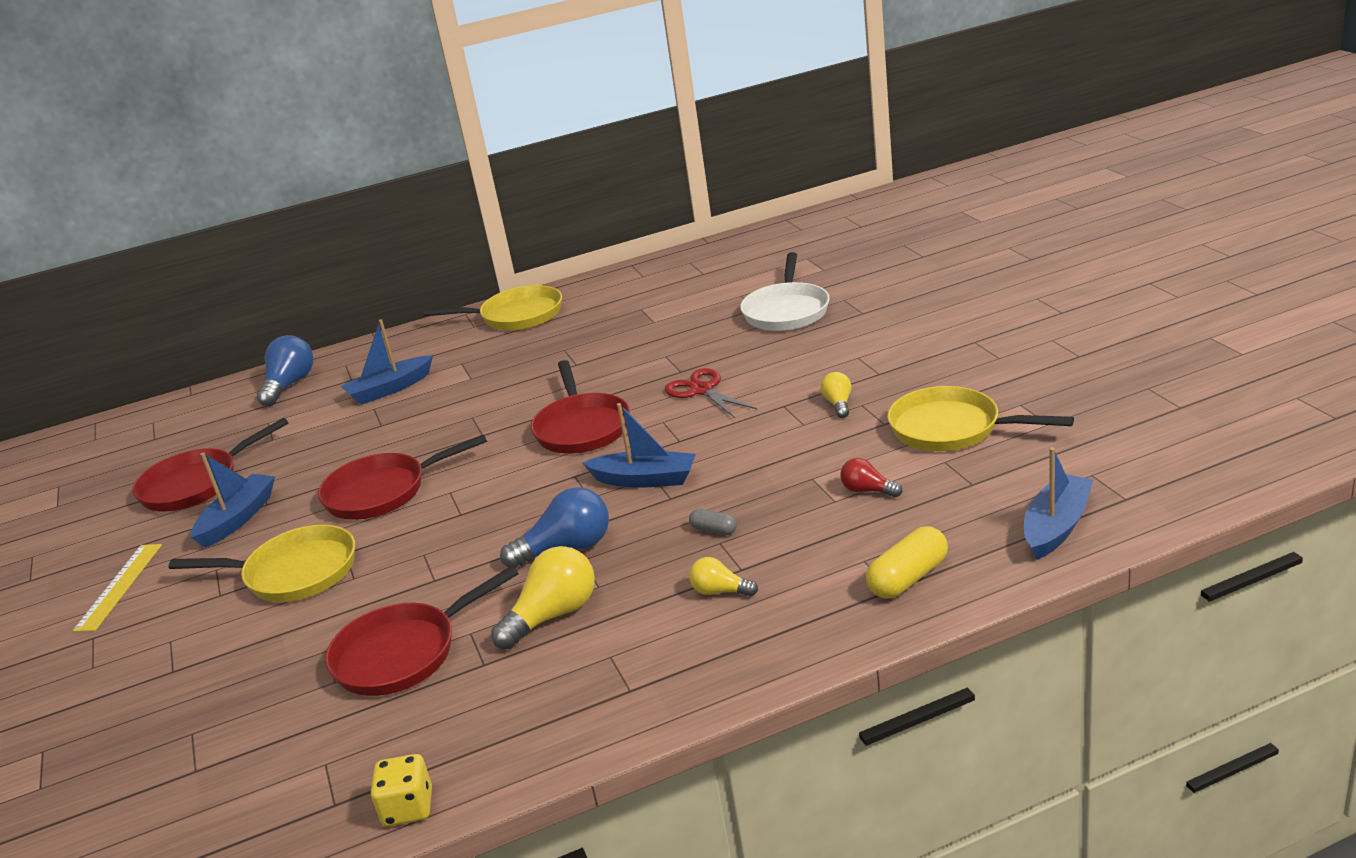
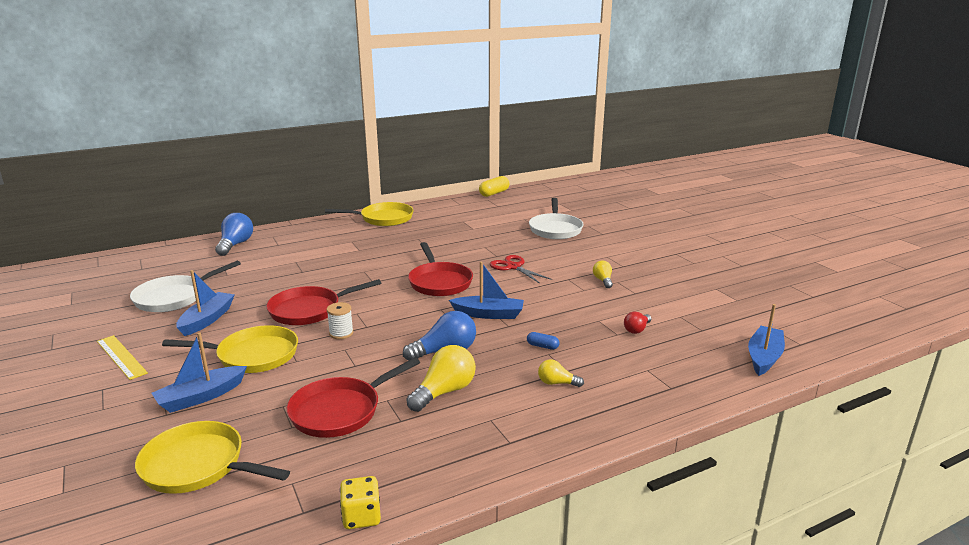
camera: 10 degrees left, 5 degrees down
(119, 586) = (121, 357): yellow ruler -> yellow ruler turned 45 degrees counterclockwise
(196, 484) = (174, 297): red pan -> white pan
(390, 389) = (305, 252): blue boat -> blue boat (201, 397)
(422, 528) = (341, 333): none -> white spool
(714, 530) = (542, 346): grey capsule -> blue capsule
(867, 491) = (637, 329): red light bulb -> red light bulb turned 75 degrees counterclockwise
(908, 578) = (680, 382): yellow capsule -> yellow capsule (494, 193)
(952, 429) = (678, 299): yellow pan -> yellow pan (199, 466)

